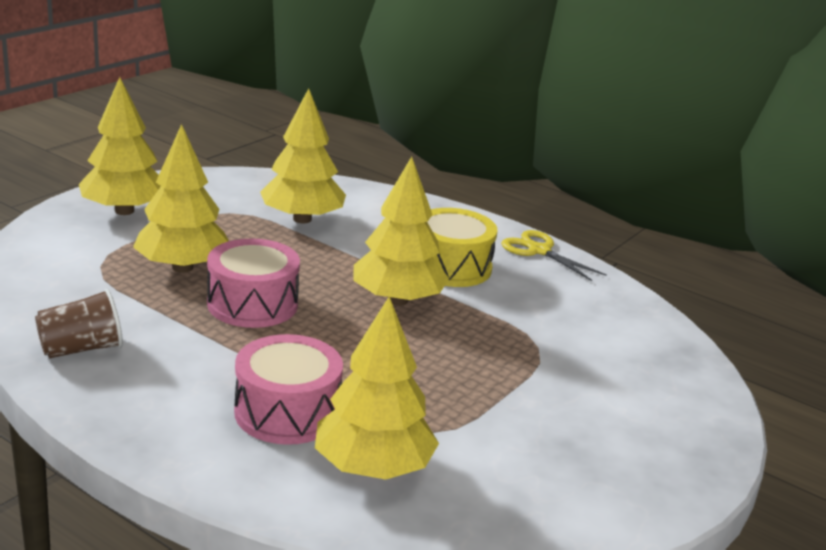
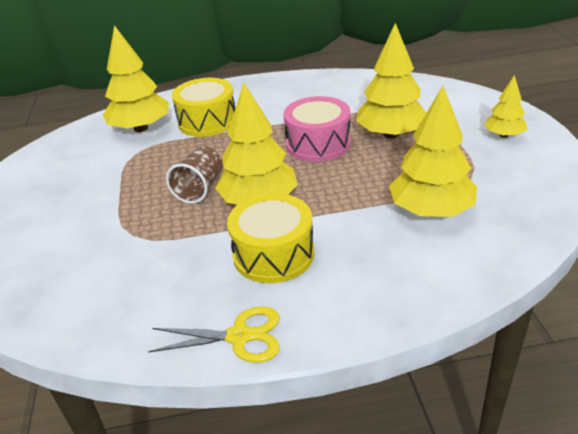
camera: 140 degrees right, 10 degrees up
(81, 349) = (328, 87): brown cup -> brown cup (200, 188)
(124, 211) = (504, 135): yellow tree -> yellow tree, size x0.56
(287, 412) = (207, 121): pink drum -> yellow drum

